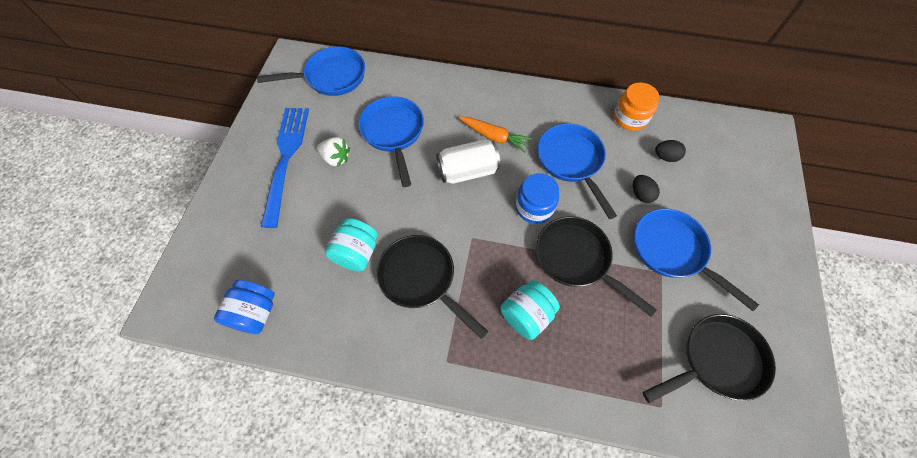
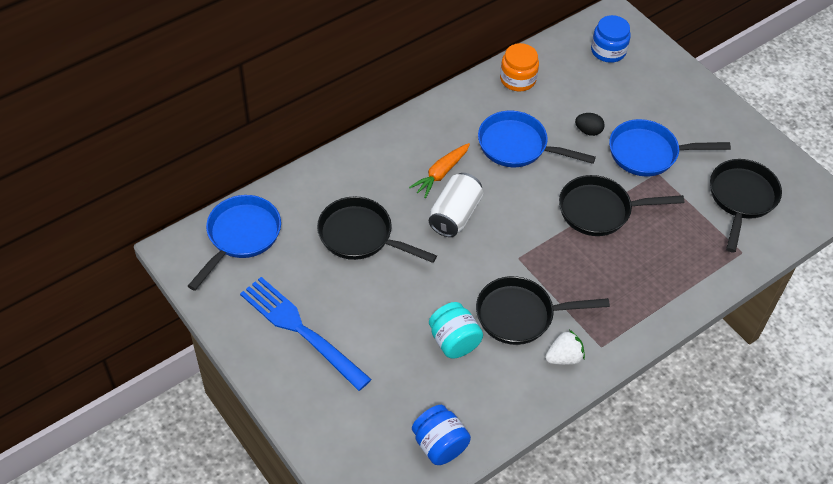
camera: 50 degrees left, 10 degrees down
(336, 158) = (341, 294): white strawberry -> white strawberry (564, 357)
(393, 133) = (360, 236): blue pan -> black pan
(494, 137) = (441, 173): orange carrot -> orange carrot turned 150 degrees clockwise
(526, 315) = (612, 273): turquoise jar -> none
(534, 207) = (532, 200): blue jar -> blue jar (608, 51)
(665, 157) = (573, 90): black egg -> none

